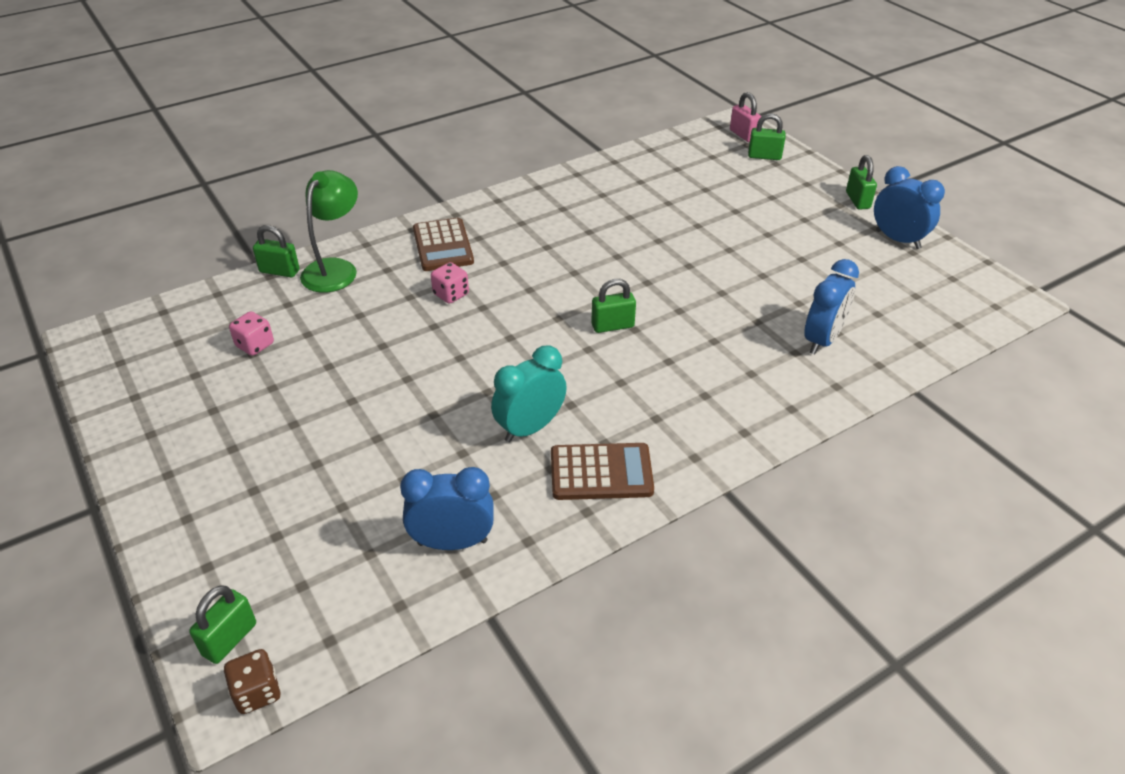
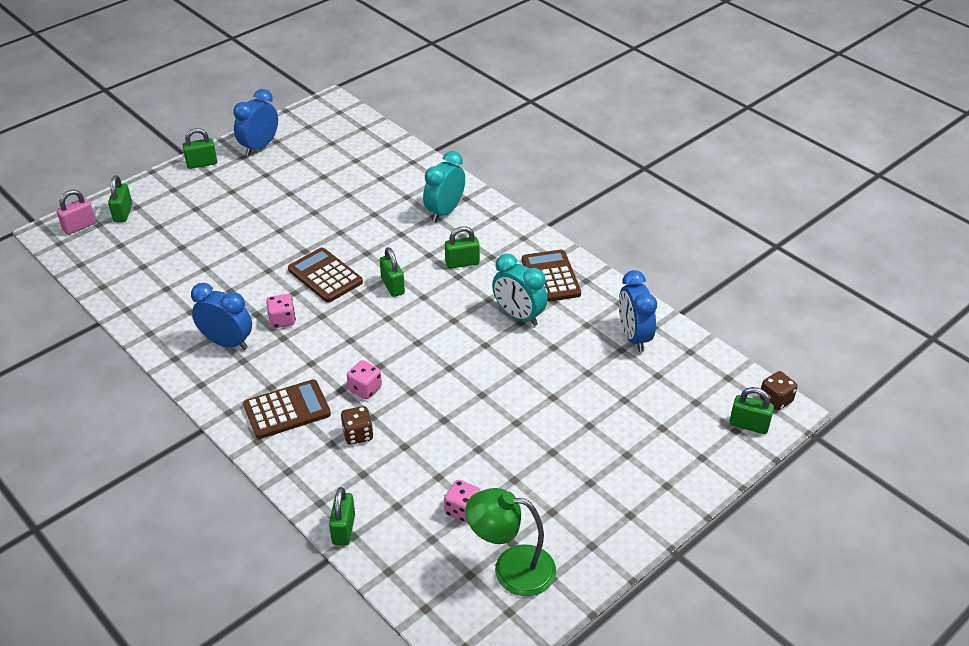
camera: 100 degrees left, 0 degrees up
(335, 269) = (334, 484): green lamp -> green lamp (511, 568)
(389, 286) = (358, 435): none -> brown dice
(573, 247) = (282, 320): none -> pink dice
(641, 277) = (325, 276): none -> brown calculator
(646, 388) = (462, 263): none -> green padlock
(760, 384) = (444, 211): none -> turquoise clock
(822, 340) = (391, 184): blue clock -> blue clock (227, 343)

